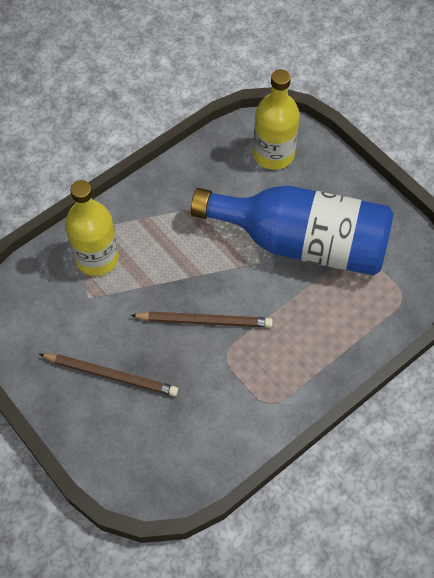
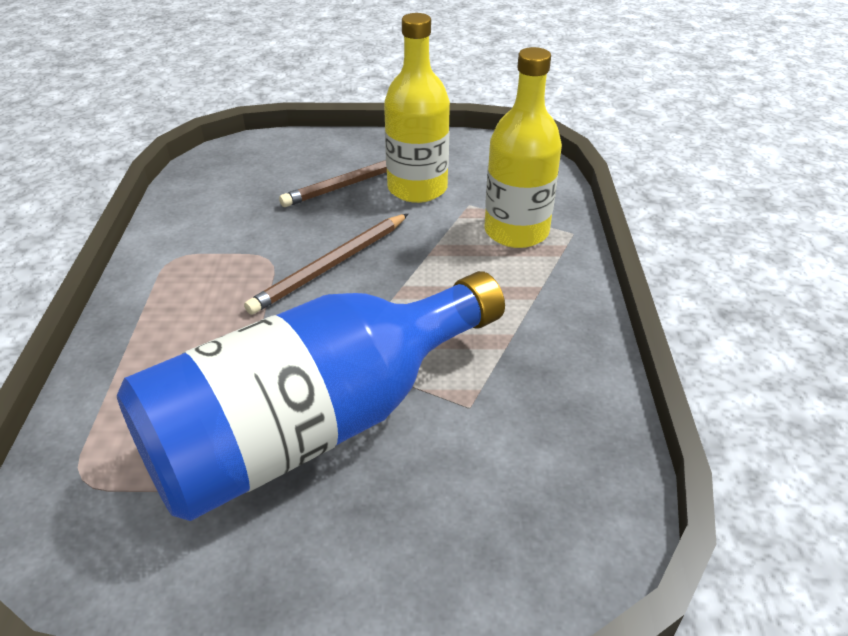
camera: 130 degrees right, 20 degrees down
(273, 154) = (519, 510): yellow bottle -> yellow bottle (417, 188)

